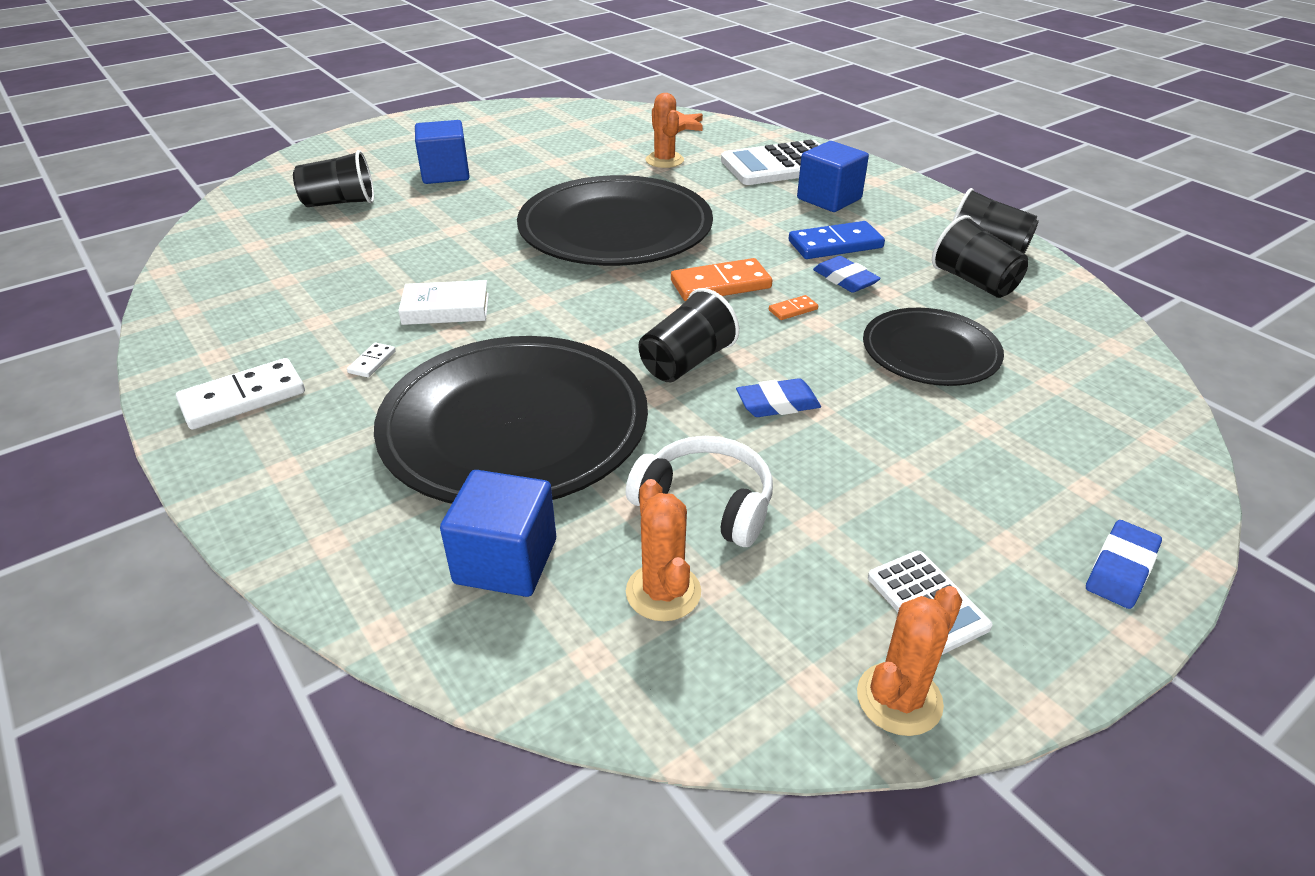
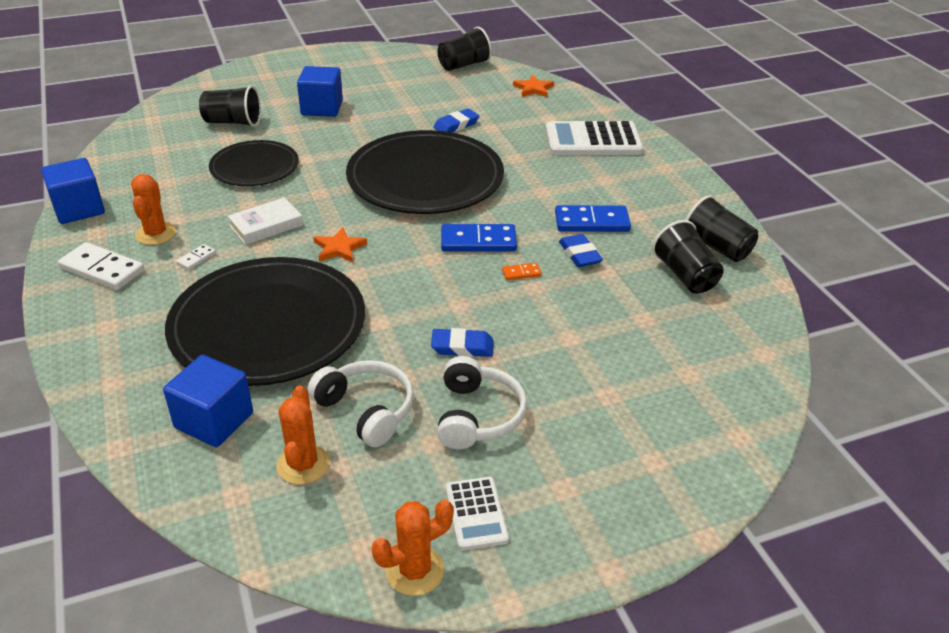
camera: 15 degrees right, 0 degrees up
(243, 398) = (102, 269): white domino -> white domino turned 45 degrees clockwise
(446, 309) = (266, 225): white book -> white book turned 45 degrees counterclockwise
(555, 319) = (339, 248): none -> orange star
(664, 160) = (499, 121): orange cactus -> orange cactus (156, 234)
(686, 362) = (415, 301): black cup -> black cup (464, 65)
(720, 285) = (478, 241): orange domino -> blue domino
(829, 199) = (613, 179): blue cube -> blue cube (79, 209)
(848, 480) = (477, 416): none -> white headphones
(930, 351) = (607, 328): black plate -> black plate (254, 167)
(1121, 569) = (634, 524): blue eraser -> blue eraser (456, 125)

